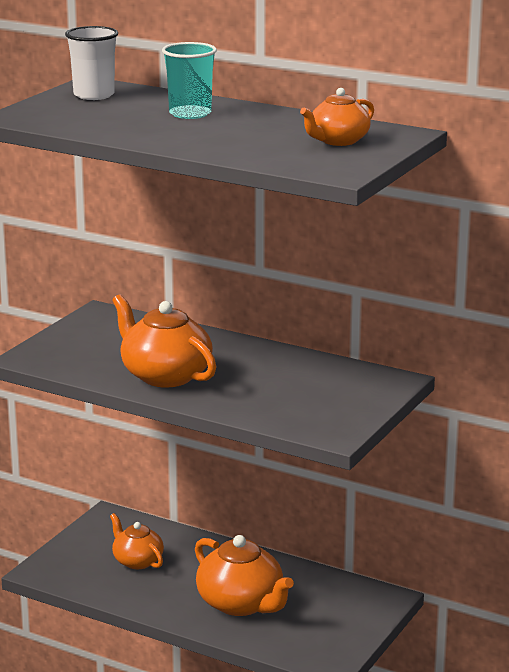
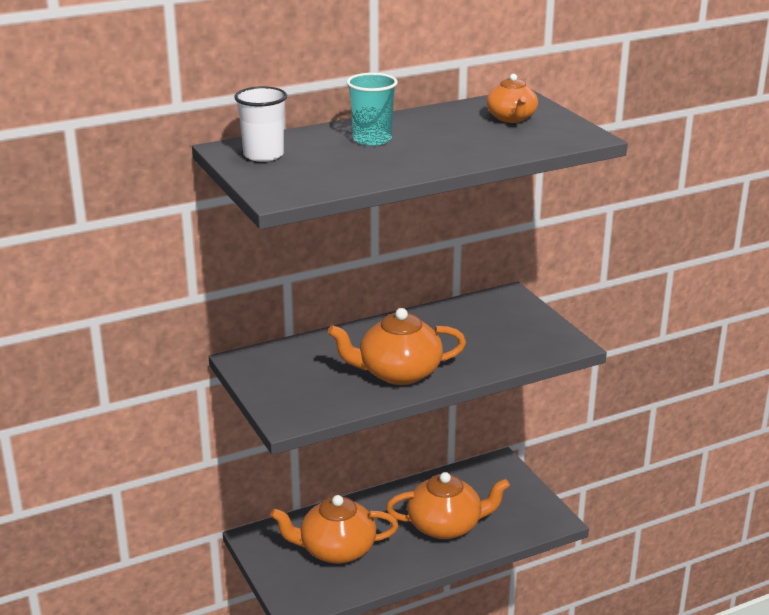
camera: 55 degrees left, 5 degrees up
(137, 561) = (336, 550): orange teapot -> orange teapot, size x1.63

